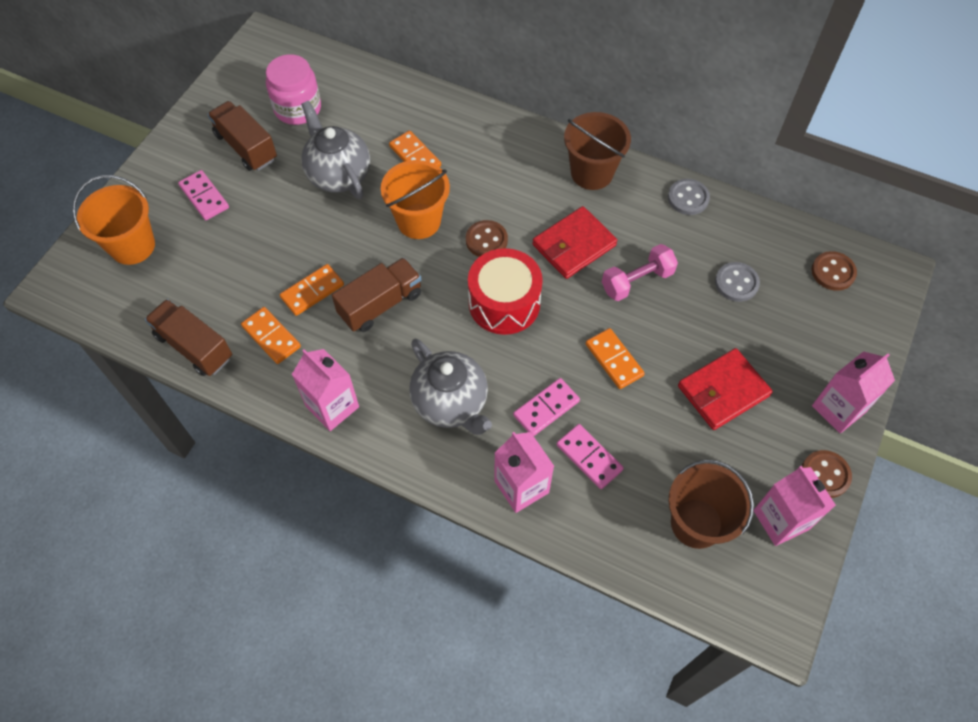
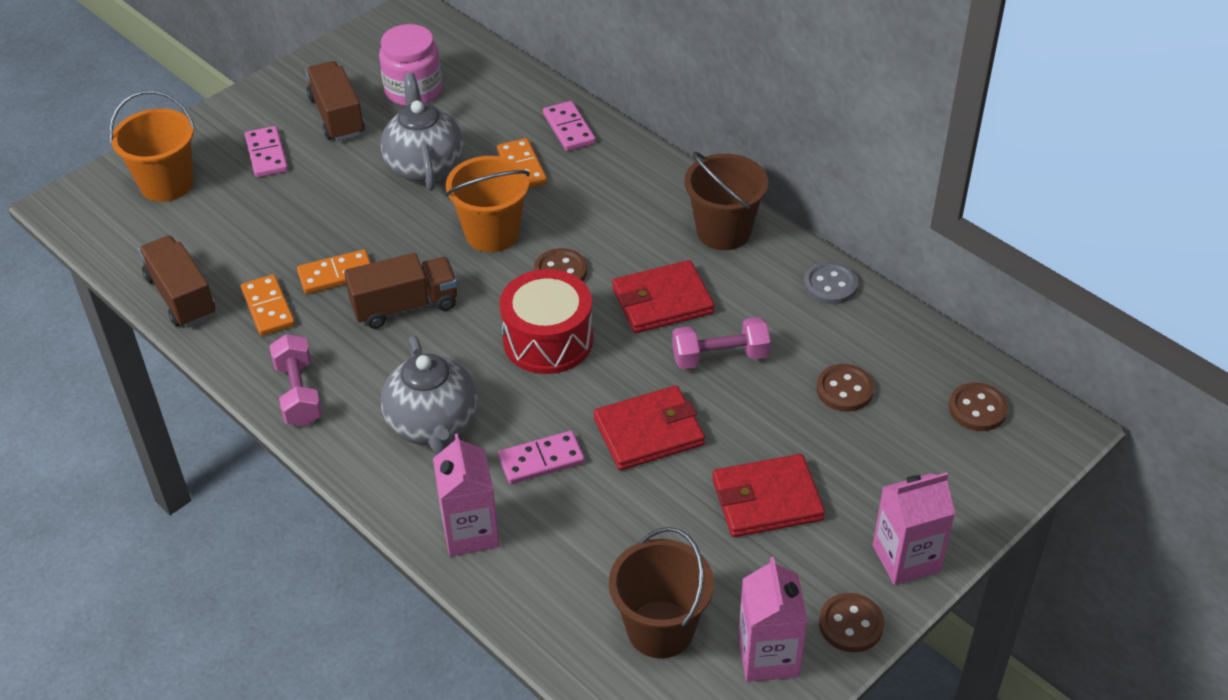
camera: 20 degrees right, 15 degrees down
(332, 406) = (299, 393): pink carton -> pink dumbbell
(589, 457) = (565, 524): pink domino -> pink domino (569, 129)
(614, 360) = (648, 432): orange domino -> red wallet
(736, 283) = (844, 389): grey button -> brown button

